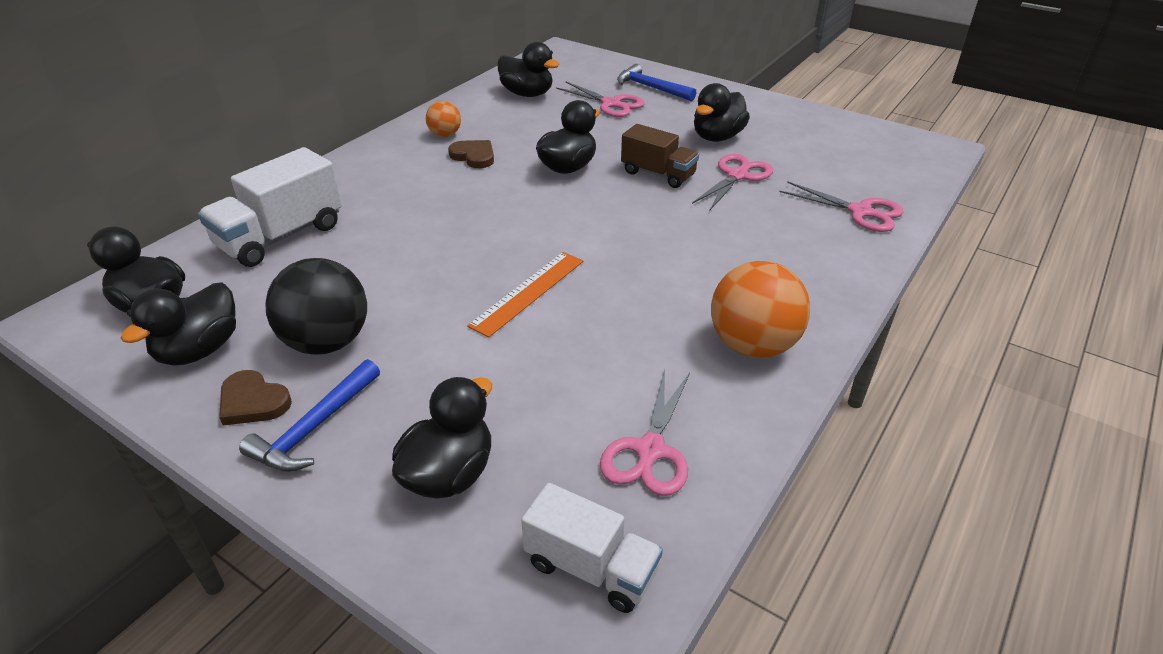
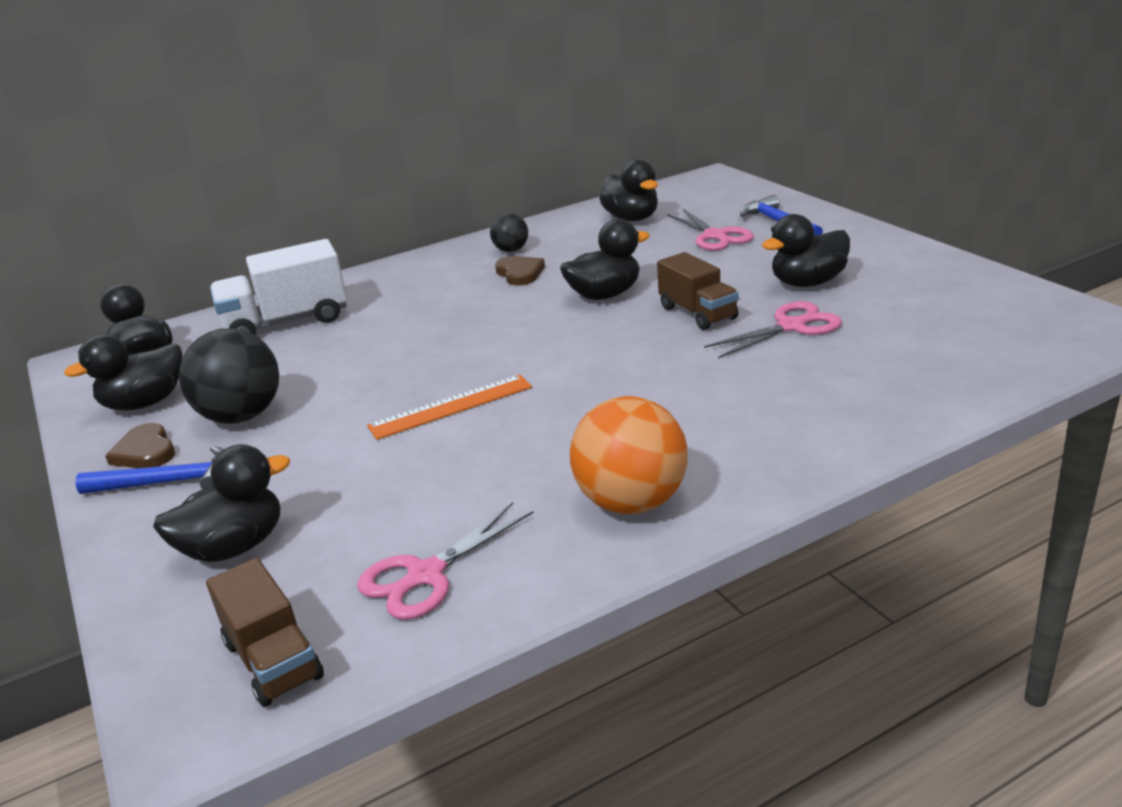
camera: 30 degrees right, 10 degrees down
(314, 427) = (169, 482): blue hammer -> blue hammer turned 150 degrees counterclockwise
(445, 135) = (511, 250): orange ball -> black ball
(591, 568) = (273, 660): white truck -> brown truck
(860, 212) = (914, 387): pink scissors -> none

